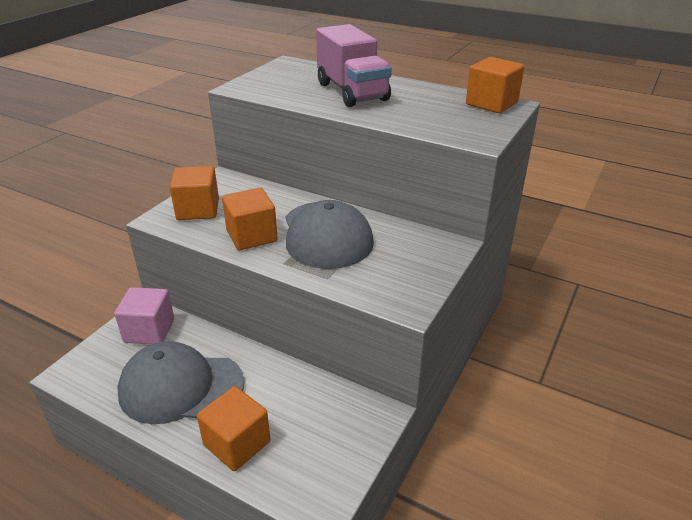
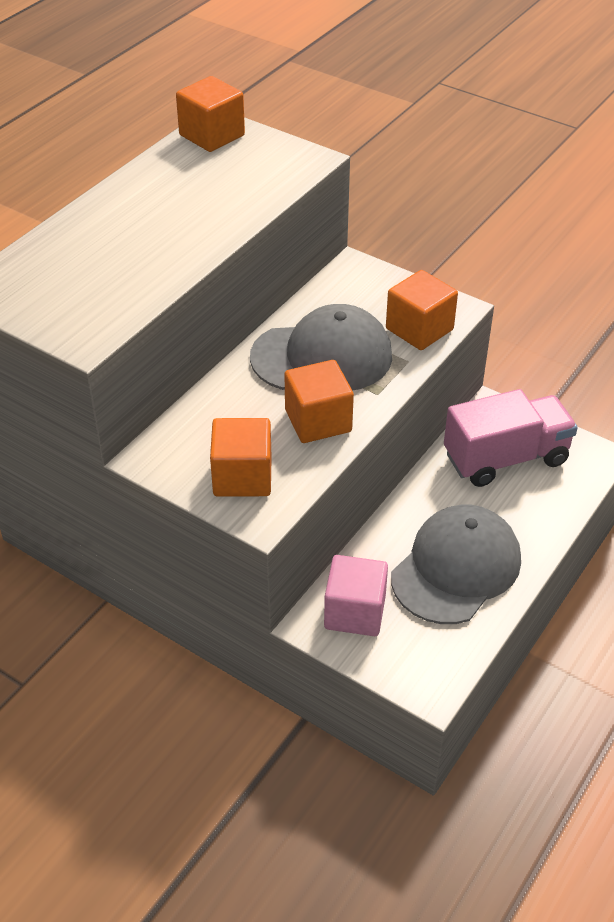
camera: 85 degrees left, 10 degrees up
(181, 387) = (456, 568): grey cap -> grey cap turned 150 degrees counterclockwise
(237, 443) = (533, 515): orange cube -> orange cube (419, 329)
(352, 92) = (140, 233): pink truck -> pink truck (505, 458)

